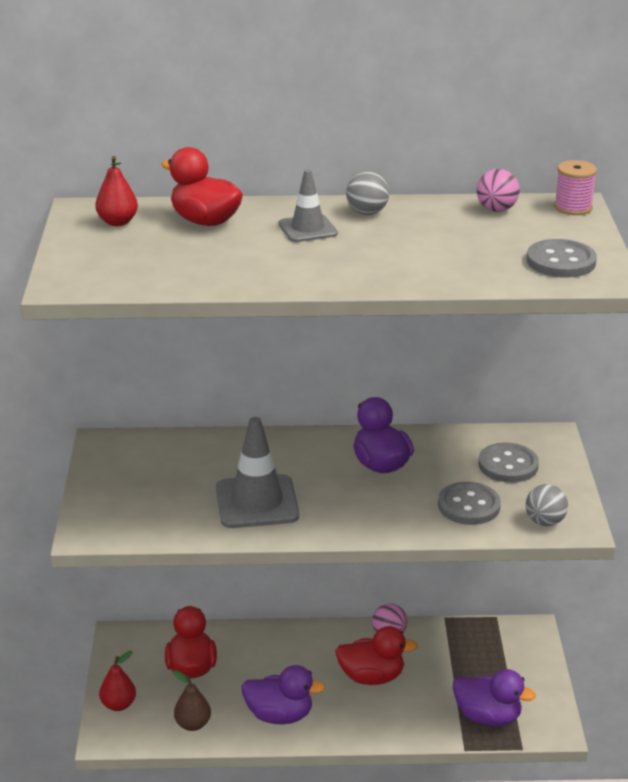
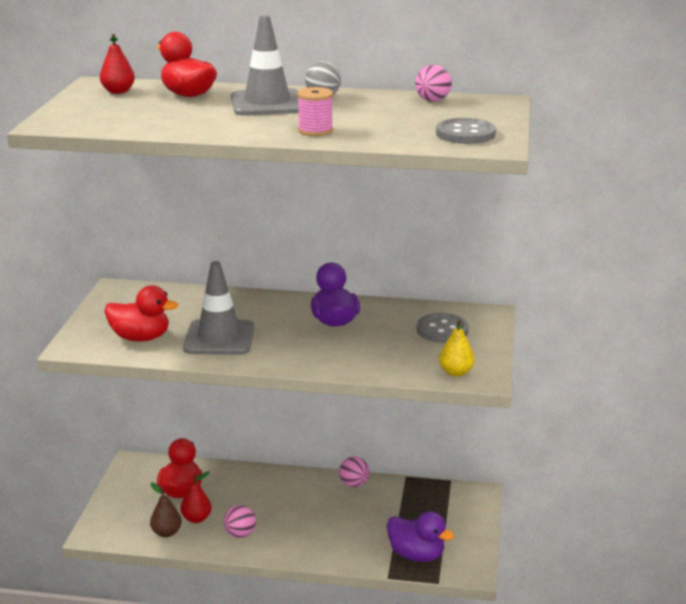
camera: 10 degrees right, 5 degrees down
(118, 705) = (112, 512): red pear -> red pear (196, 518)
(279, 715) = (240, 534): purple duck -> pink ball
(307, 229) = (267, 103): grey traffic cone -> grey traffic cone, size x1.66
(371, 677) = (328, 514): red duck -> red duck (140, 338)
(468, 506) = (395, 356): grey button -> none
(545, 522) = (456, 372): grey ball -> yellow pear
(573, 207) = (499, 103): pink spool -> pink spool (315, 130)

